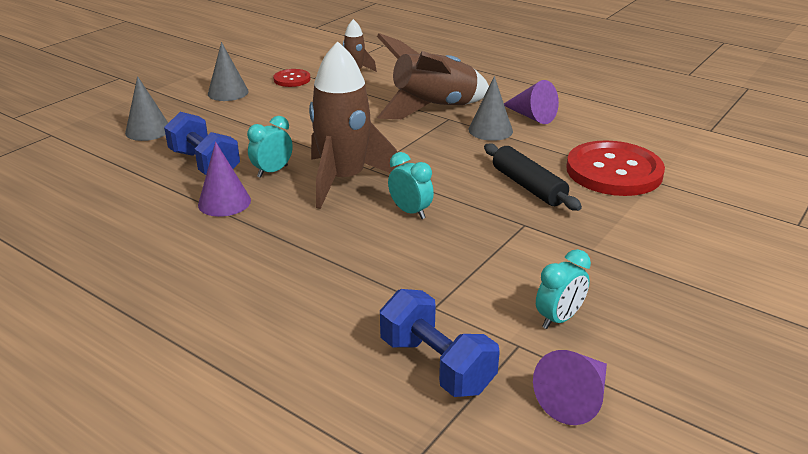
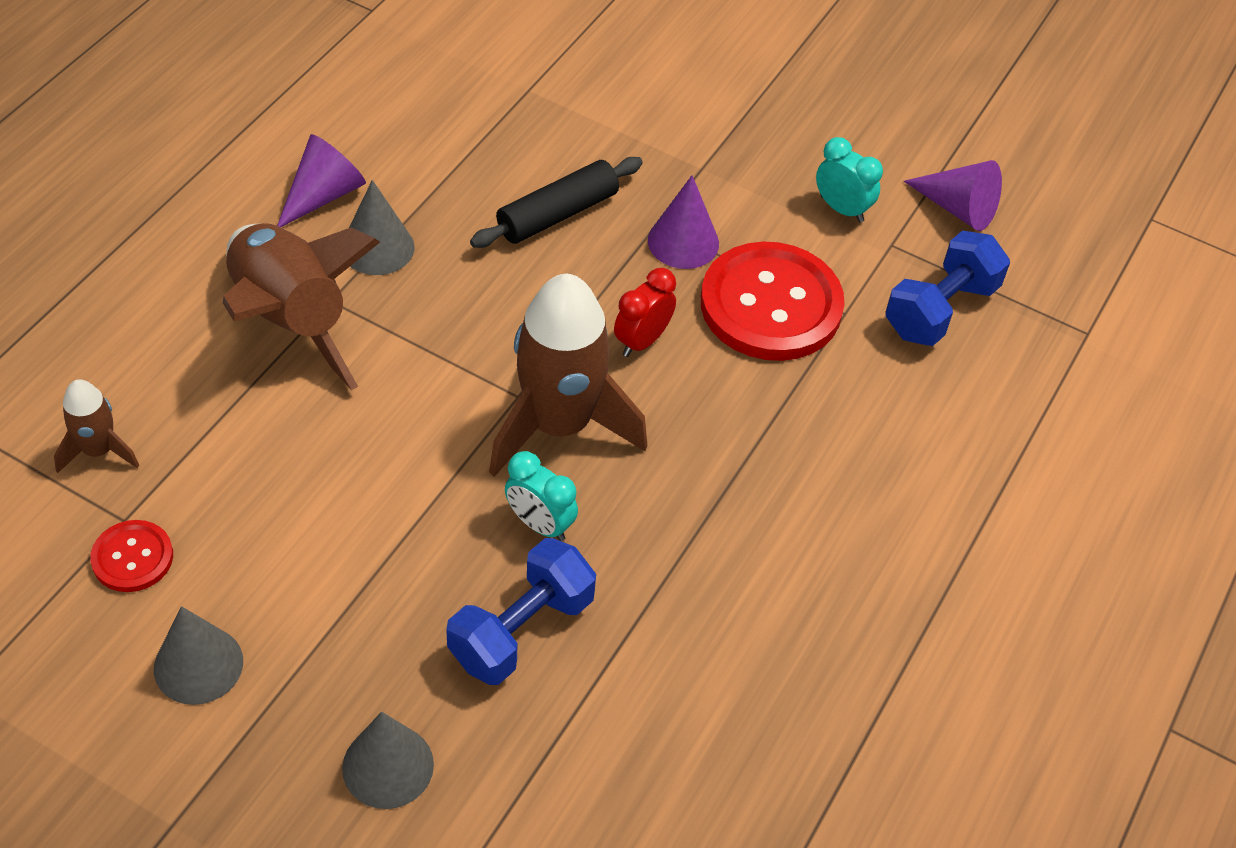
camera: 100 degrees left, 20 degrees up
(224, 202) = (645, 572): purple cone -> purple cone (683, 242)
(410, 212) = (642, 341): turquoise clock -> red clock
(614, 171) = (506, 124): red button -> red button (771, 305)

